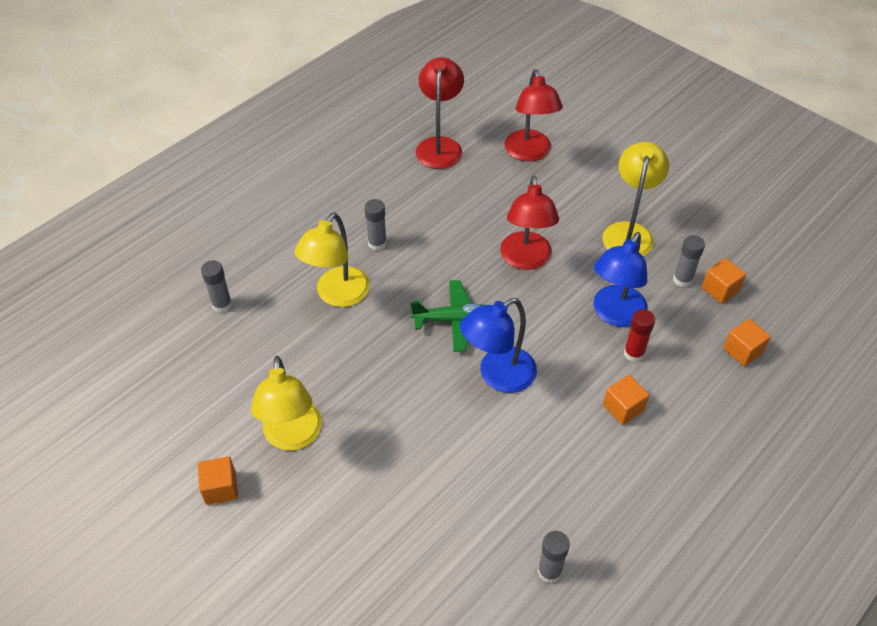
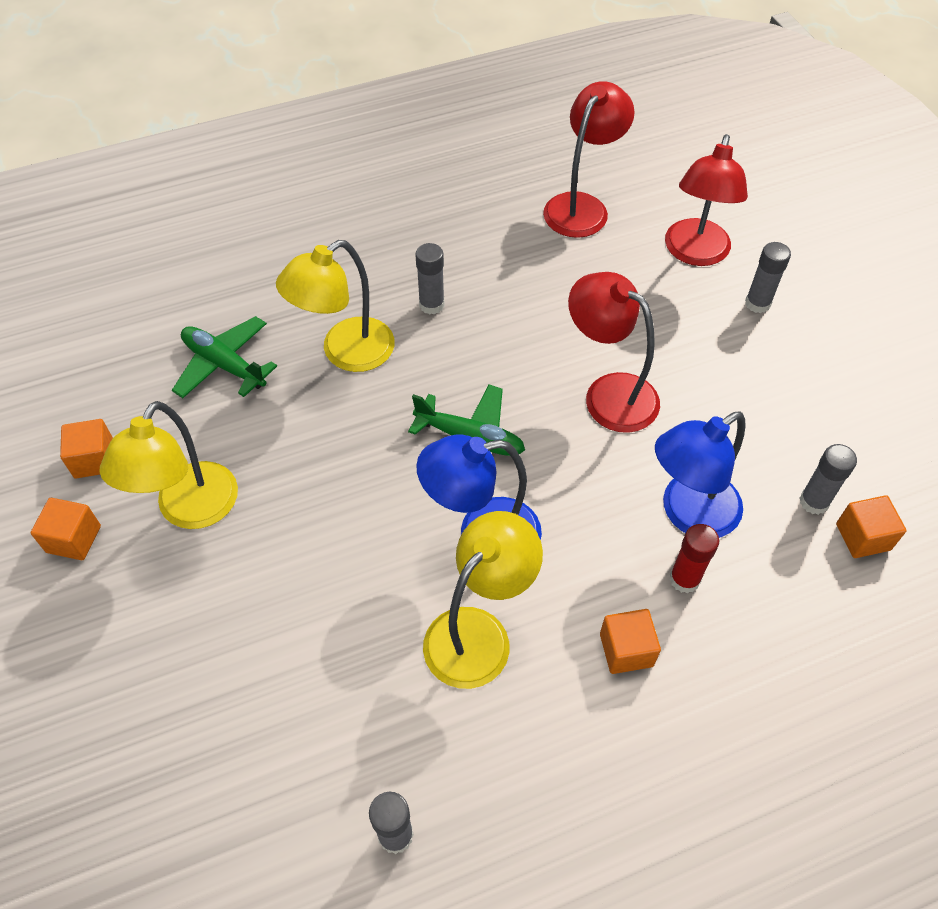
camera: 25 degrees right, 5 degrees up
(222, 305) = (208, 315): grey glue stick -> grey glue stick (757, 303)
(255, 334) = (224, 365): none -> green plane
(526, 260) = (608, 393): red lamp -> red lamp turned 105 degrees clockwise
(629, 232) = (773, 407): yellow lamp -> yellow lamp (478, 633)
(742, 351) = (848, 640): orange cube -> orange cube (94, 459)

